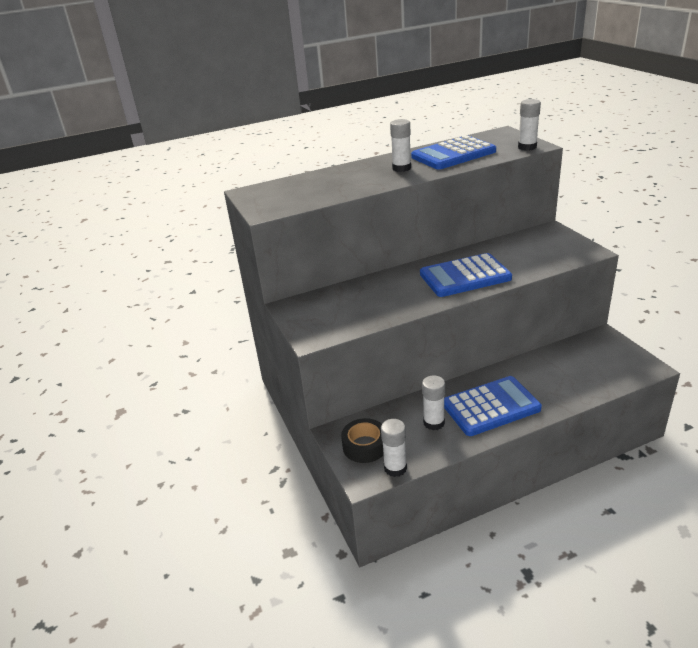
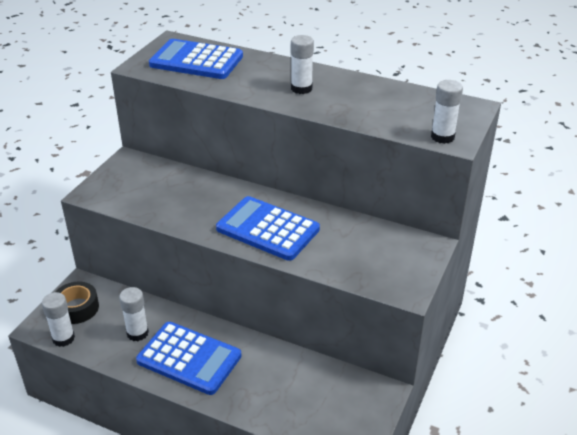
camera: 45 degrees right, 5 degrees up
(453, 154) = (370, 102): blue calculator -> blue calculator (196, 61)

